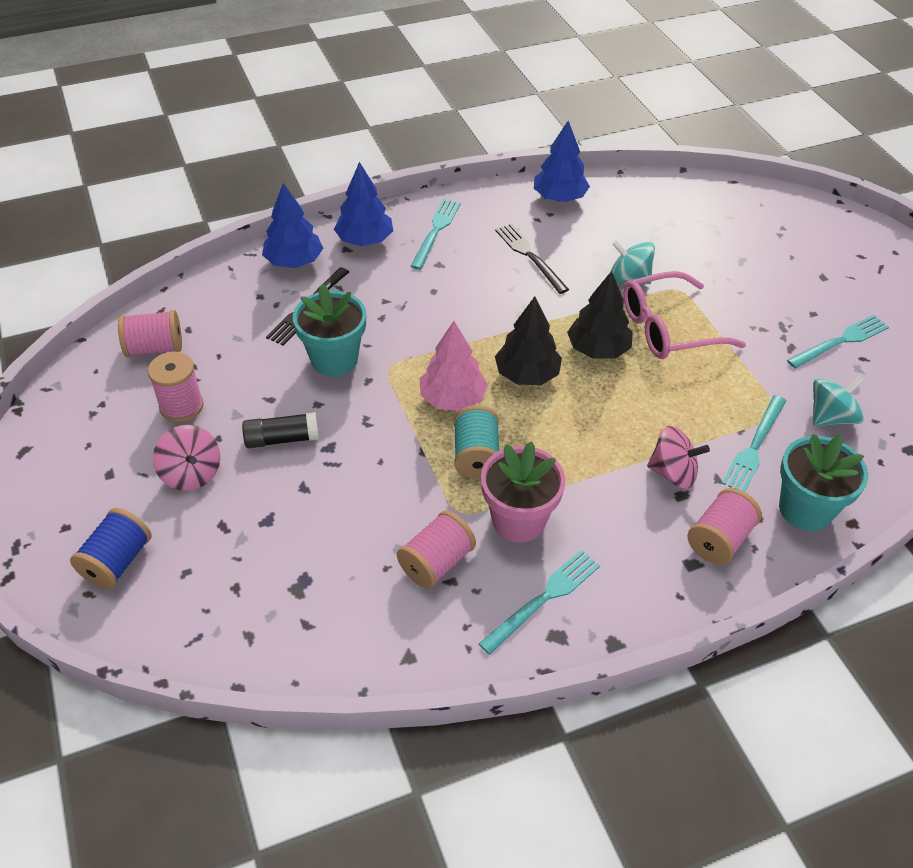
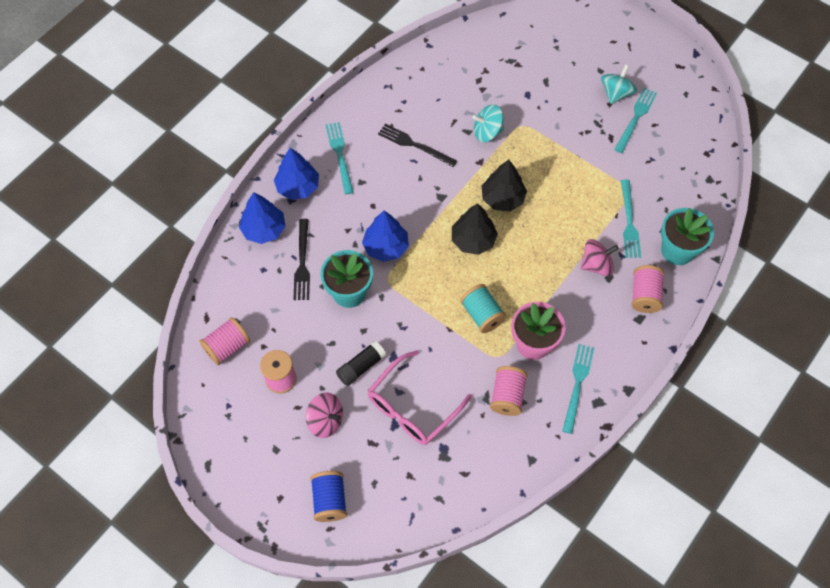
camera: 30 degrees left, 15 degrees up
(452, 399) = (441, 282): pink tree -> none
(559, 198) = (401, 84): blue tree -> blue tree (386, 247)
(668, 328) = (534, 160): pink glasses -> pink glasses (412, 407)
(830, 417) = (658, 179): turquoise spinning top -> turquoise spinning top (616, 93)

